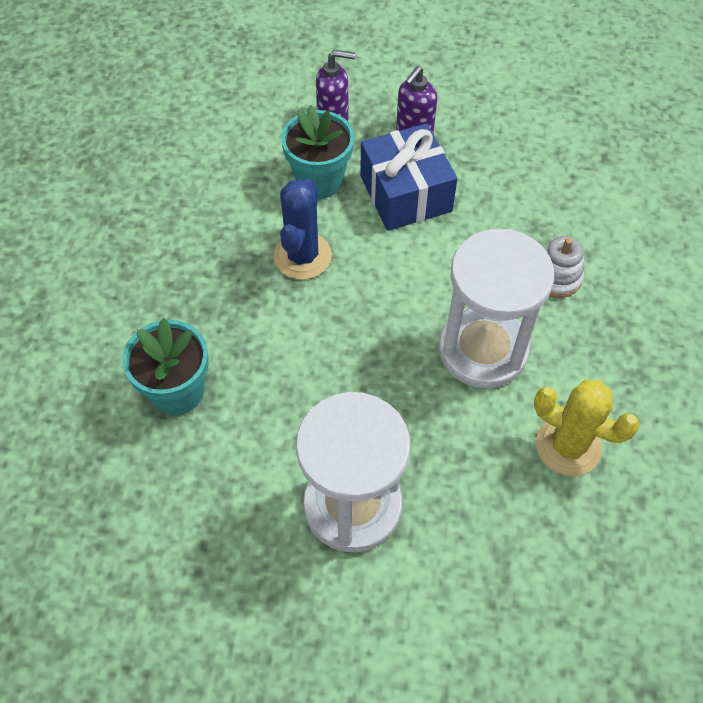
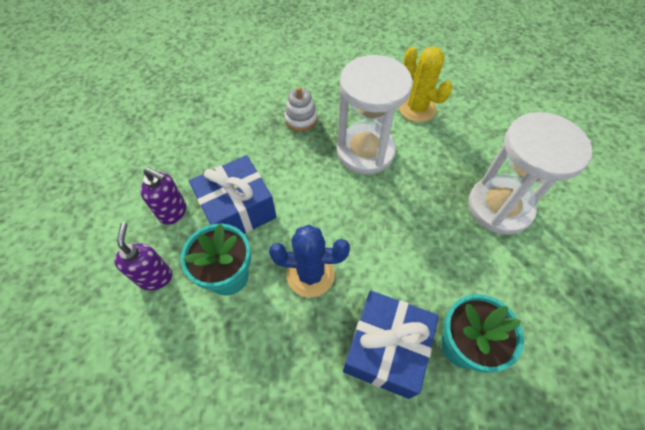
camera: 100 degrees left, 0 degrees up
(197, 313) = (385, 349): none -> blue gift
(568, 446) = (417, 109): yellow cactus -> yellow cactus turned 60 degrees counterclockwise

